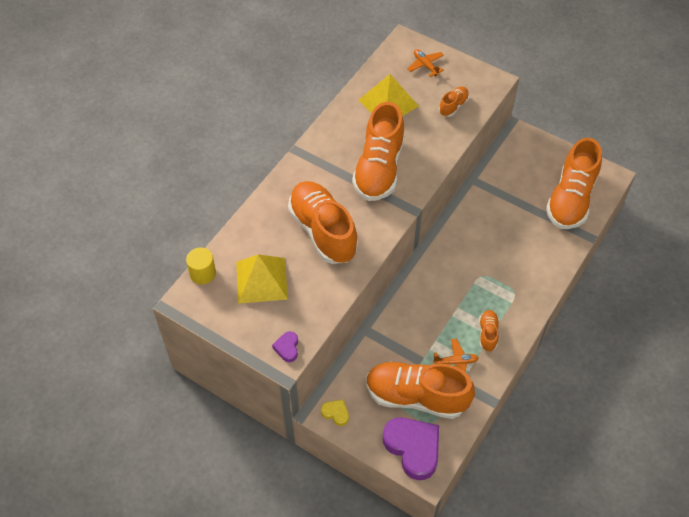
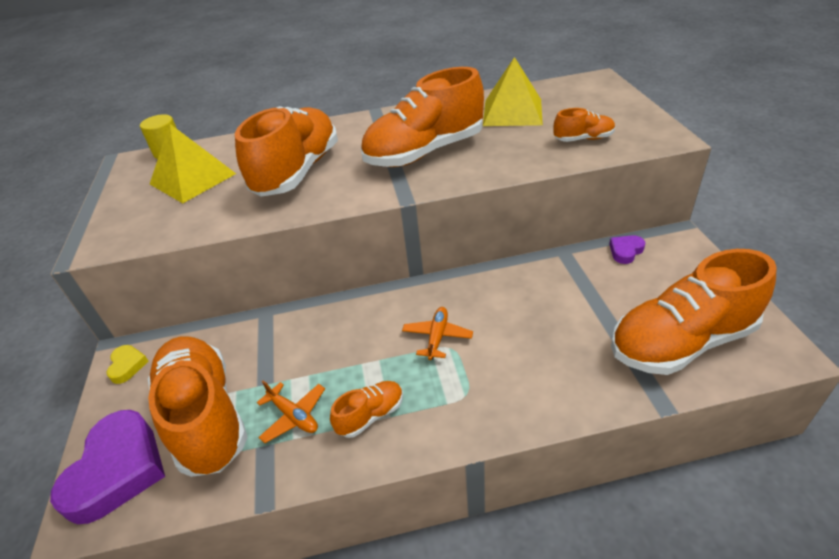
camera: 50 degrees right, 15 degrees down
(287, 348) = (112, 239): purple heart -> purple heart (625, 251)
(425, 65) = (596, 101): orange plane -> orange plane (437, 337)

